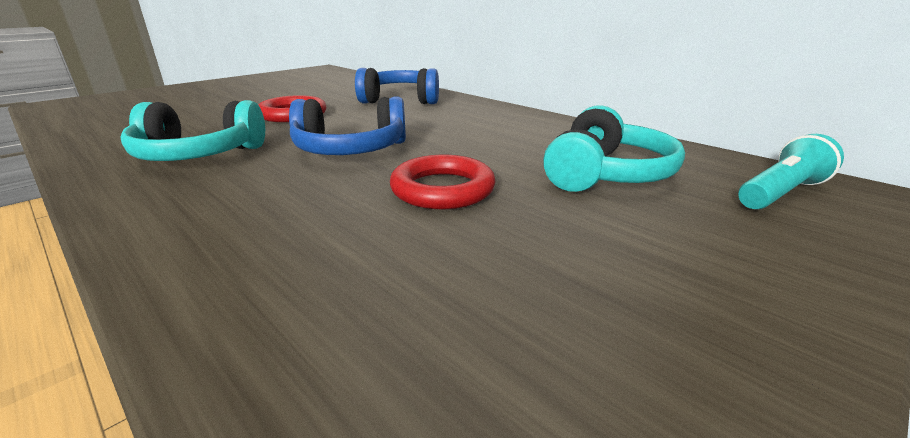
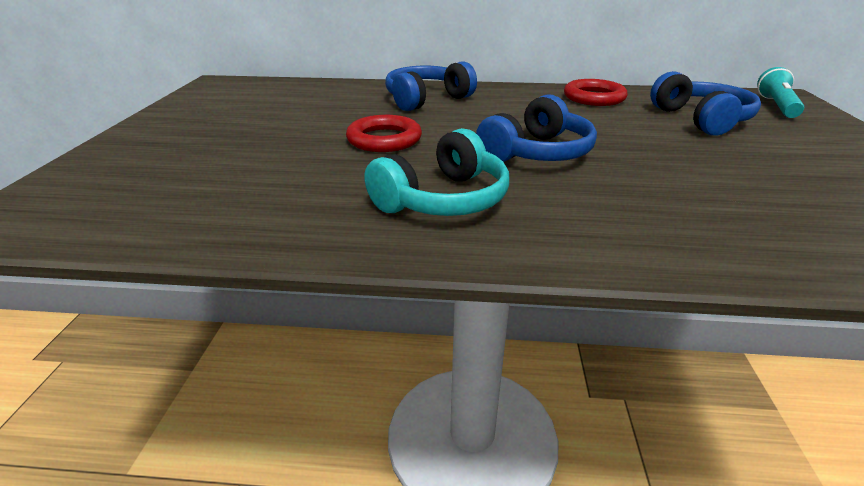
camera: 40 degrees left, 5 degrees up
(442, 189) = (667, 157): red ring -> red ring (594, 98)
(605, 174) = (701, 119): turquoise headphones -> blue headphones

